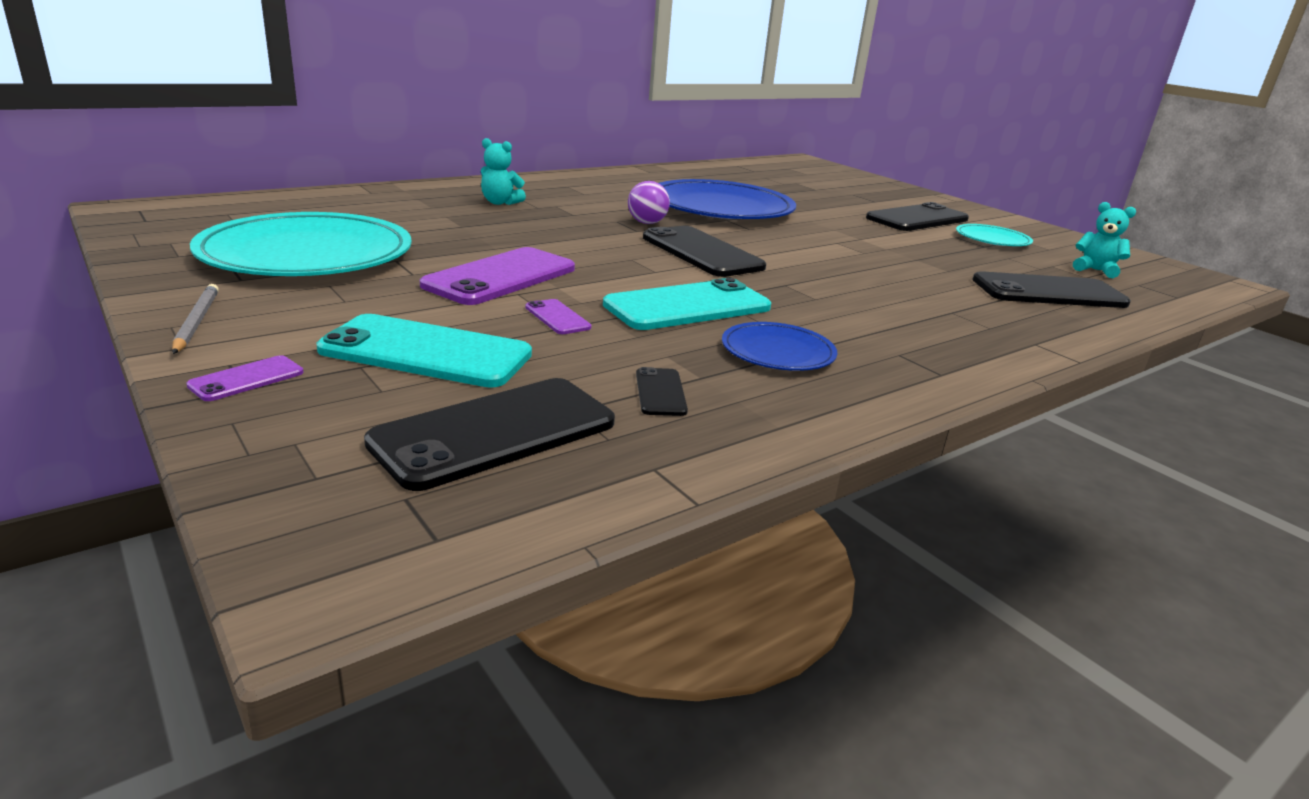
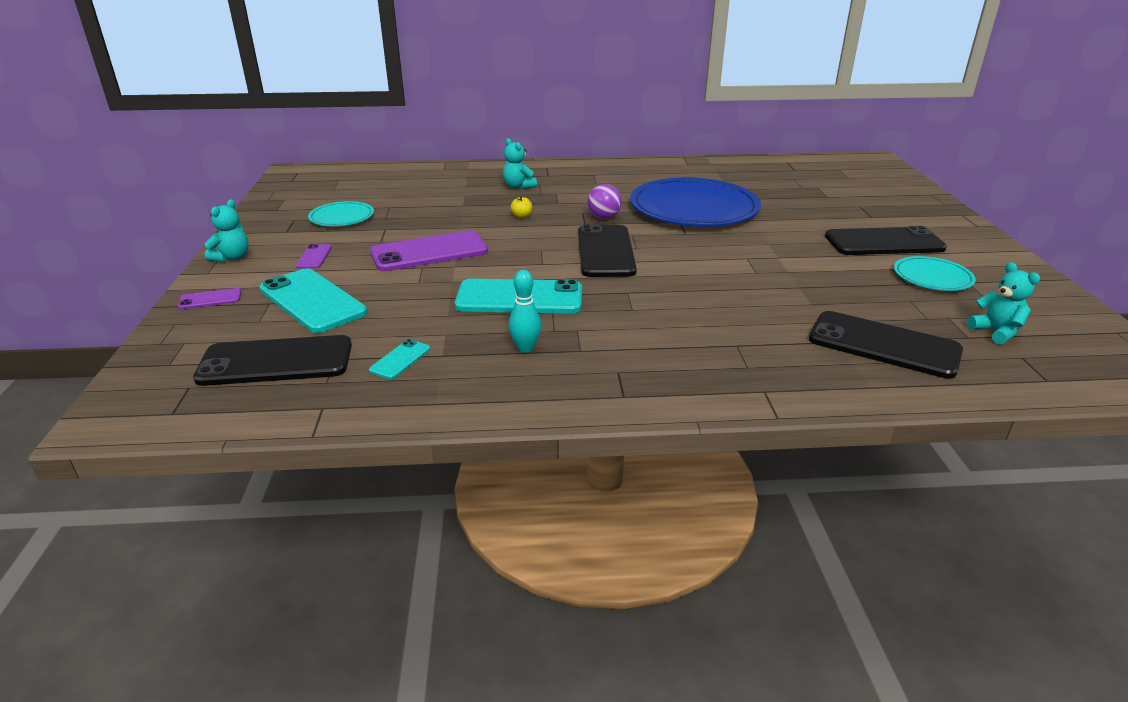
camera: 35 degrees right, 5 degrees up
(196, 322) = (232, 257): grey pencil -> turquoise teddy bear
(307, 254) = (342, 217): turquoise plate -> turquoise plate, size x0.48
(554, 230) = (522, 216): none -> yellow apple
(557, 317) = (419, 290): purple phone -> purple phone (314, 257)
(660, 392) = (400, 359): black phone -> turquoise phone
(778, 352) = (525, 348): blue plate -> turquoise bowling pin

